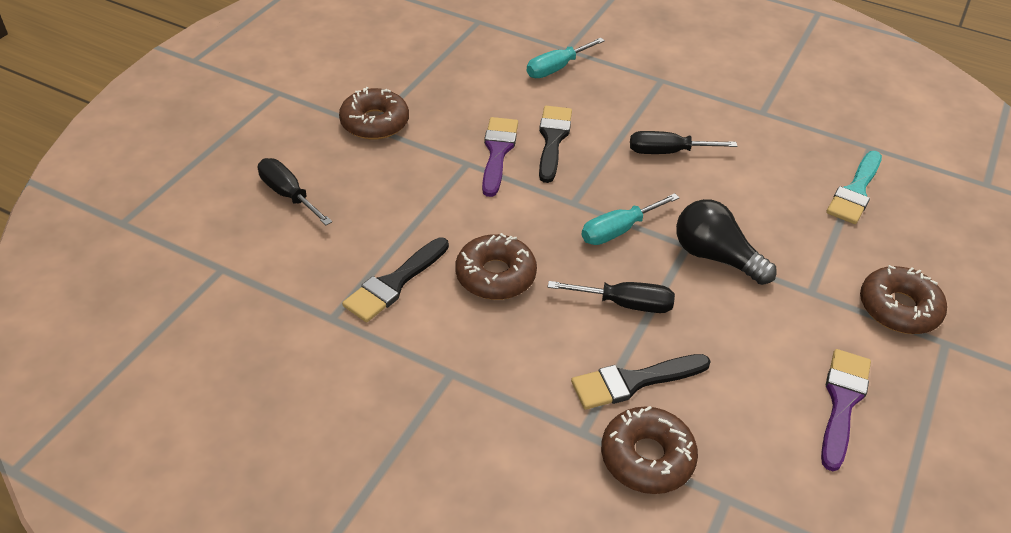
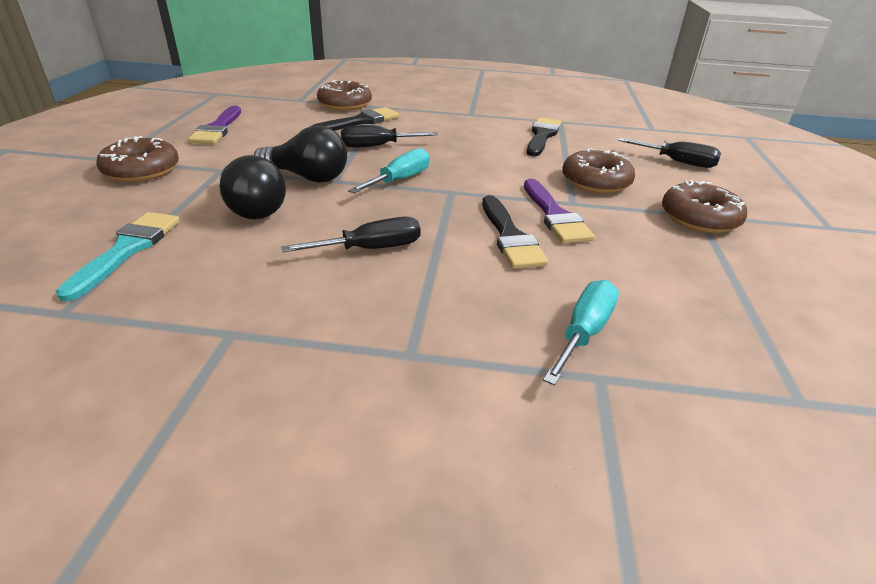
camera: 160 degrees right, 10 degrees down
(495, 275) = (479, 146): brown donut -> brown donut (595, 182)
(766, 219) = (252, 208): none -> black light bulb

